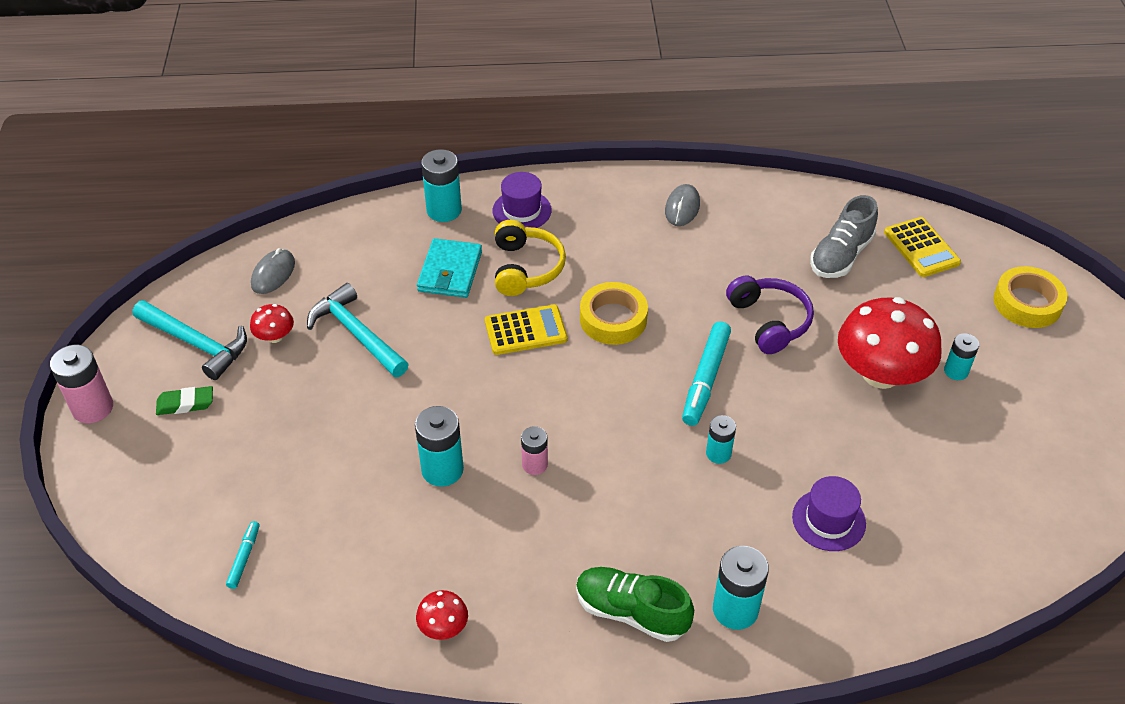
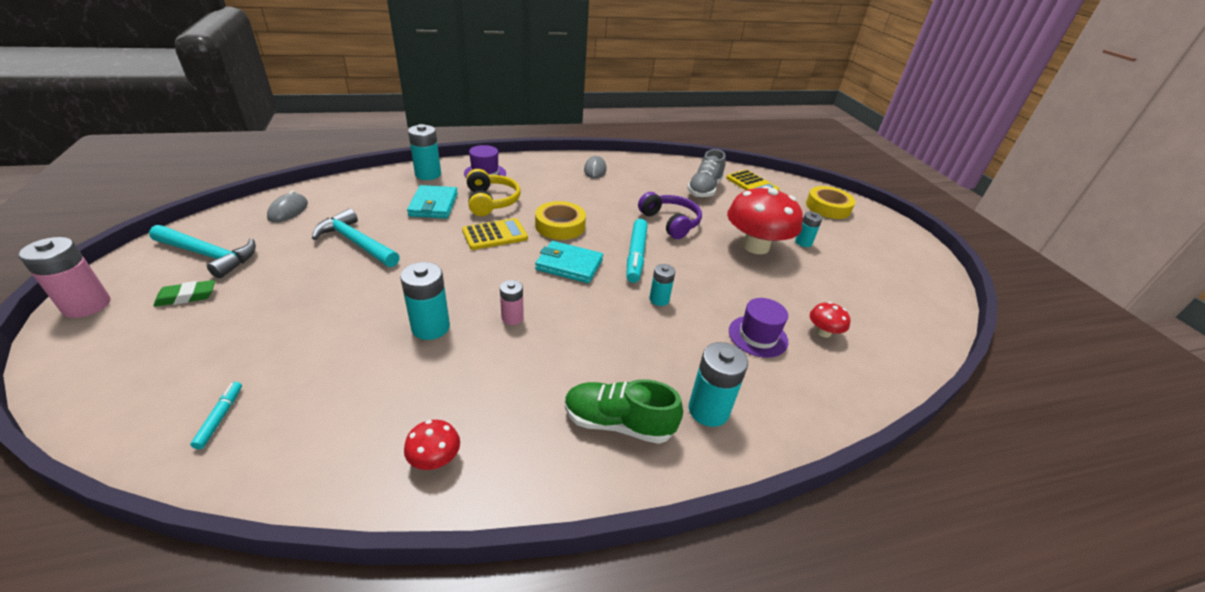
camera: 15 degrees left, 10 degrees down
(275, 336) = (283, 247): red mushroom -> red mushroom (823, 332)
(614, 389) = (569, 265): none -> turquoise wallet

